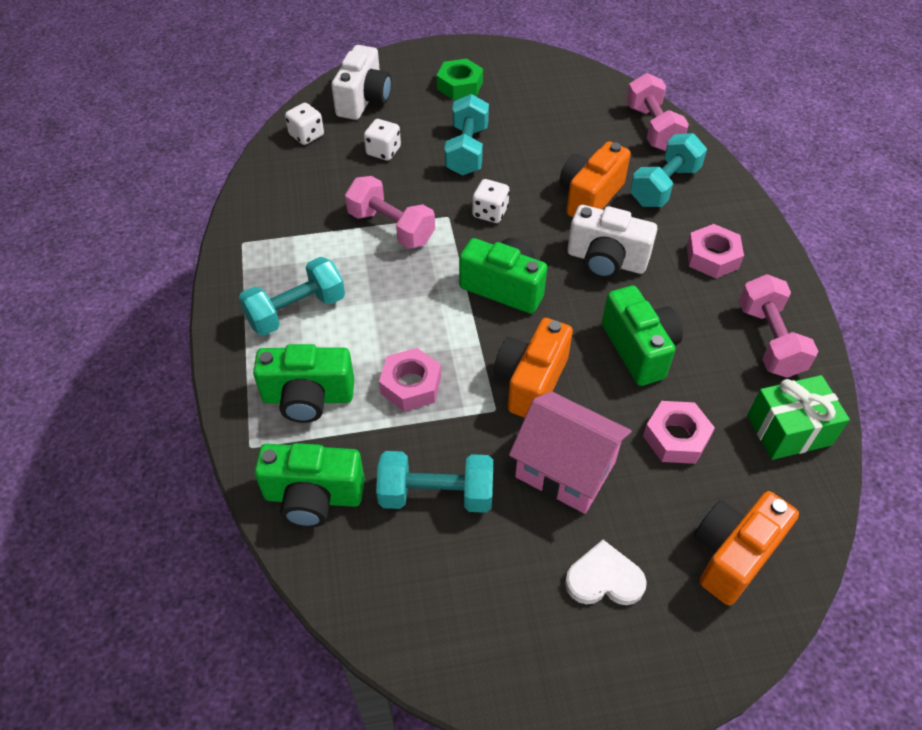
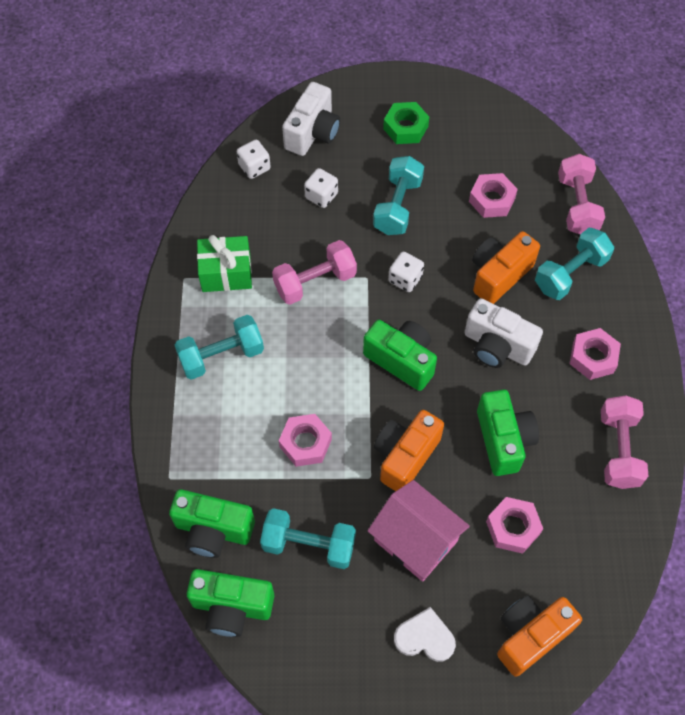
camera: 10 degrees right, 10 degrees up
(308, 397) = (220, 441): green camera -> green camera (232, 607)
(391, 227) = (315, 282): pink dumbbell -> pink dumbbell turned 75 degrees counterclockwise
(564, 134) = (492, 199): none -> pink nut
(789, 430) = (609, 536): green gift -> green gift (226, 273)

